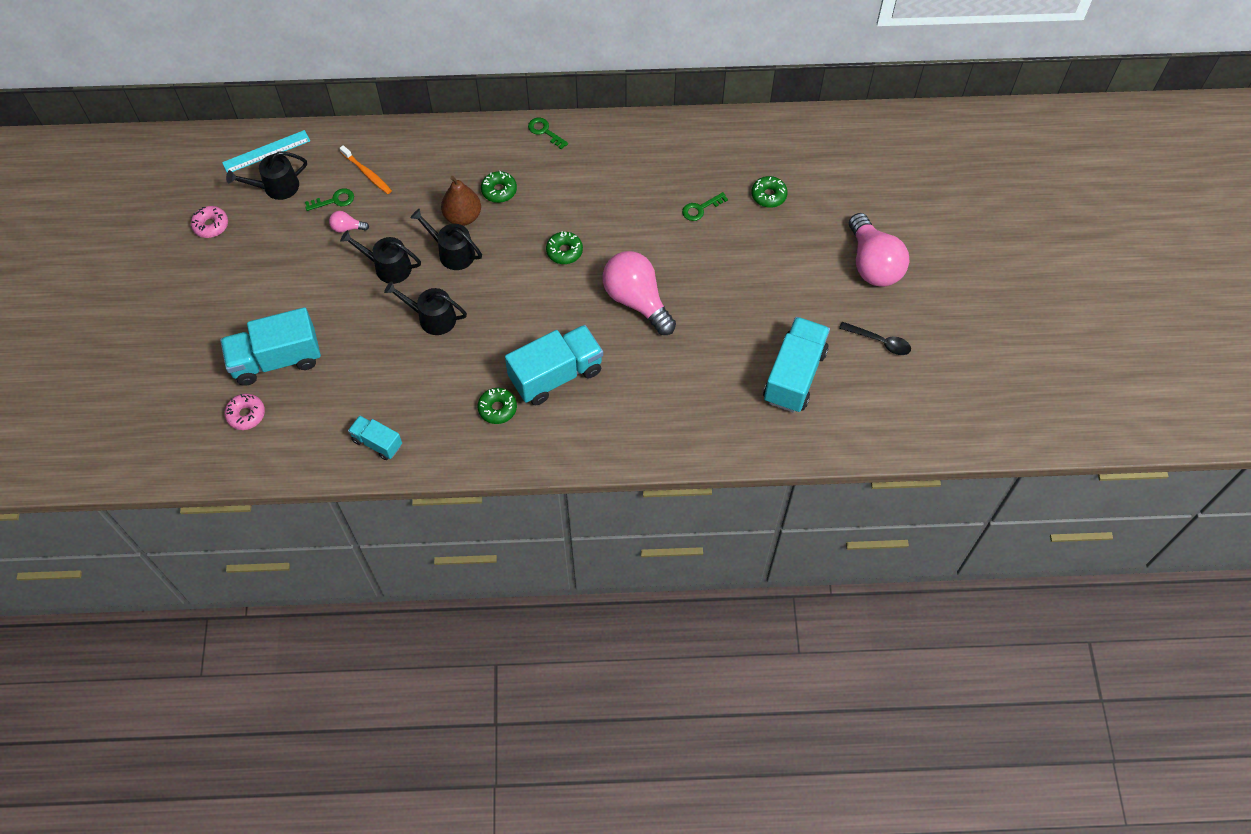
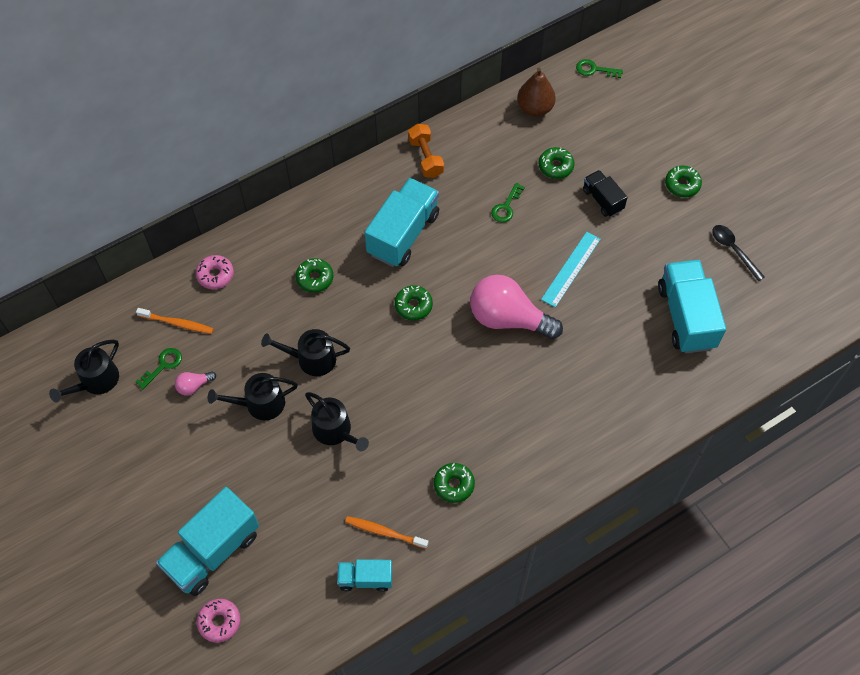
camera: 30 degrees left, 0 degrees up
(211, 225) = (54, 452): pink donut -> pink donut (215, 275)
(266, 152) = (61, 351): turquoise ruler -> turquoise ruler (571, 269)
(417, 416) = (385, 532): none -> orange toothbrush
(432, 318) = (335, 431): black watering can -> black watering can turned 120 degrees counterclockwise
(463, 217) = (298, 320): brown pear -> brown pear (535, 108)
(545, 131) = (319, 202): green key -> green key (594, 70)
(556, 375) = (484, 425): turquoise truck -> turquoise truck (403, 234)
(660, 136) = (426, 157): none -> orange dumbbell
(790, 243) = (602, 200): none -> black truck
(873, 264) = (682, 185): pink light bulb -> green donut
(879, 341) = (733, 250): black spoon -> black spoon turned 120 degrees counterclockwise

